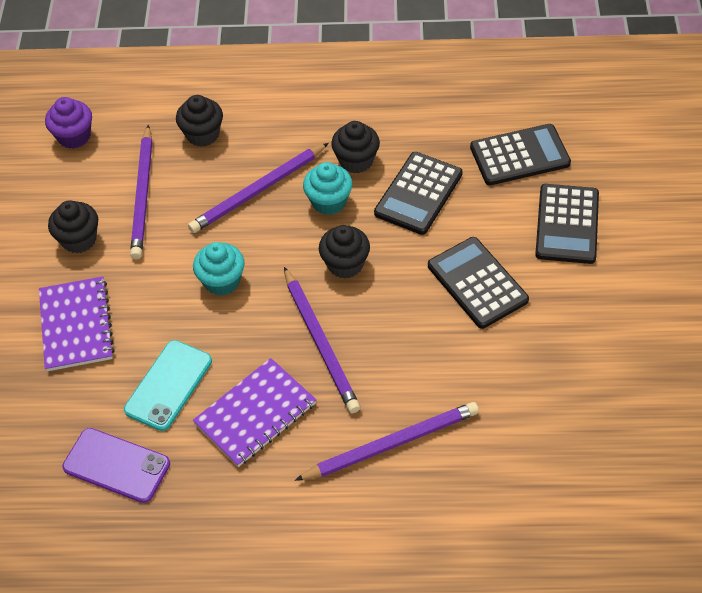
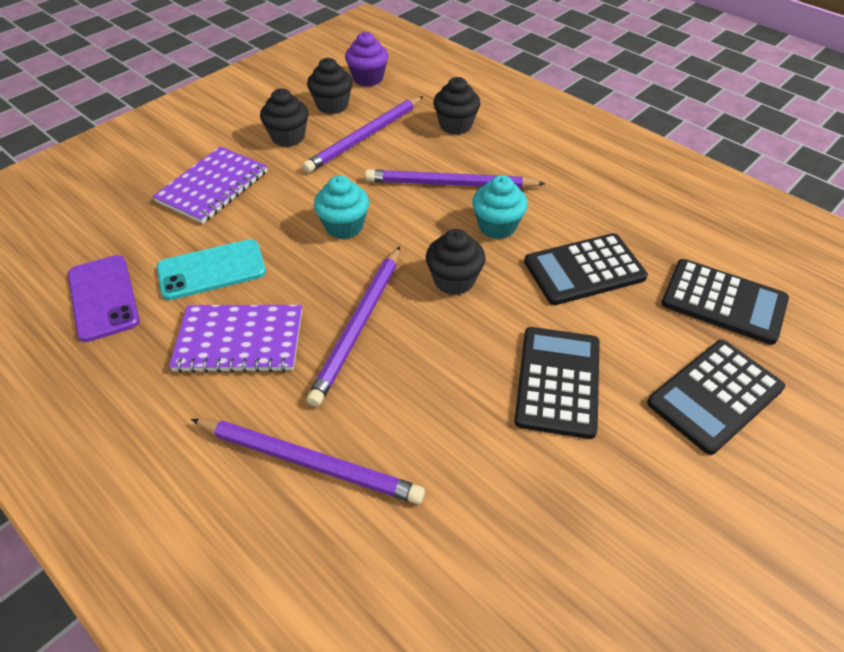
camera: 40 degrees right, 5 degrees down
(356, 161) = (556, 211): black cupcake -> black cupcake (332, 105)

